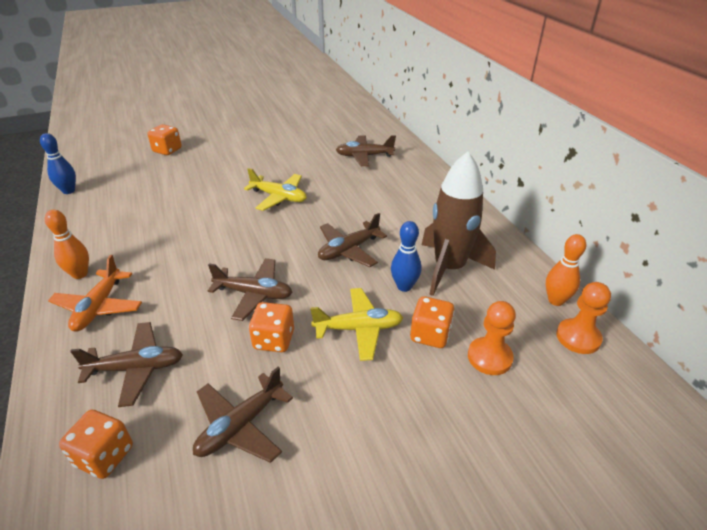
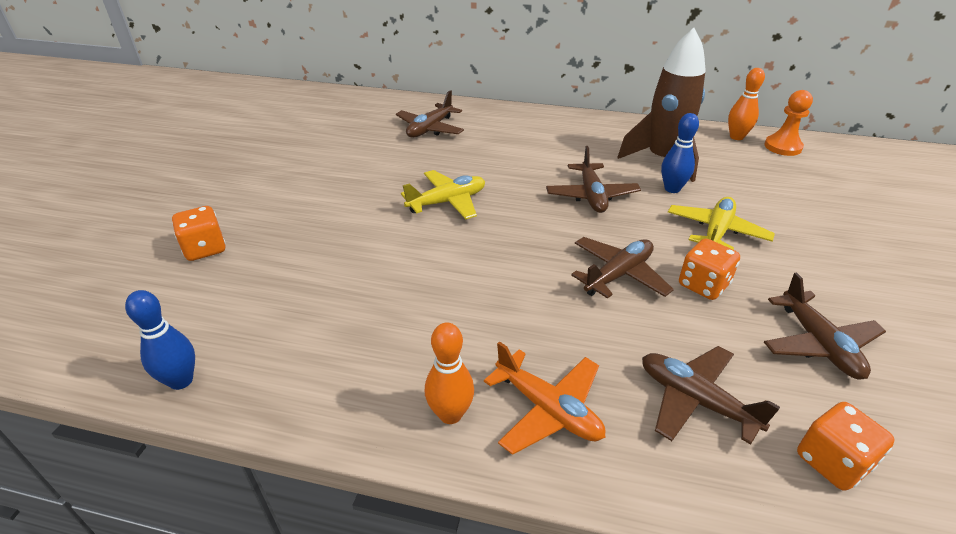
camera: 55 degrees left, 0 degrees up
(136, 368) = (695, 400): brown plane -> brown plane turned 75 degrees counterclockwise
(430, 335) = (745, 201): orange dice -> none
(489, 357) = (786, 187): orange pawn -> none

